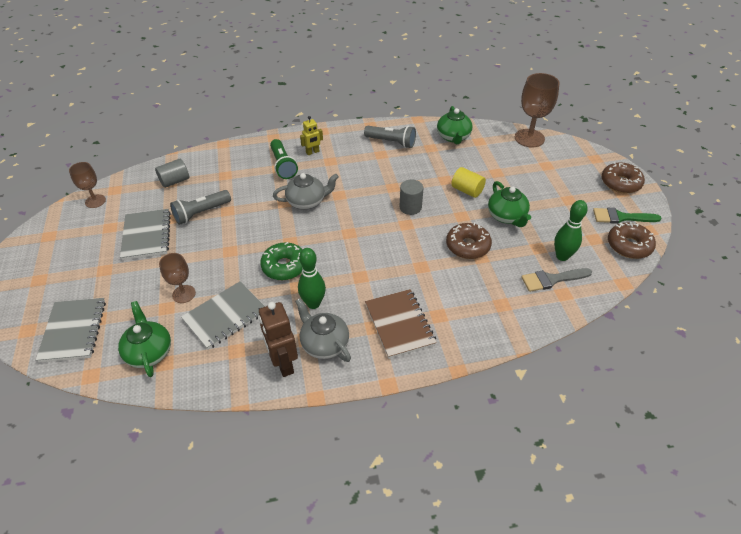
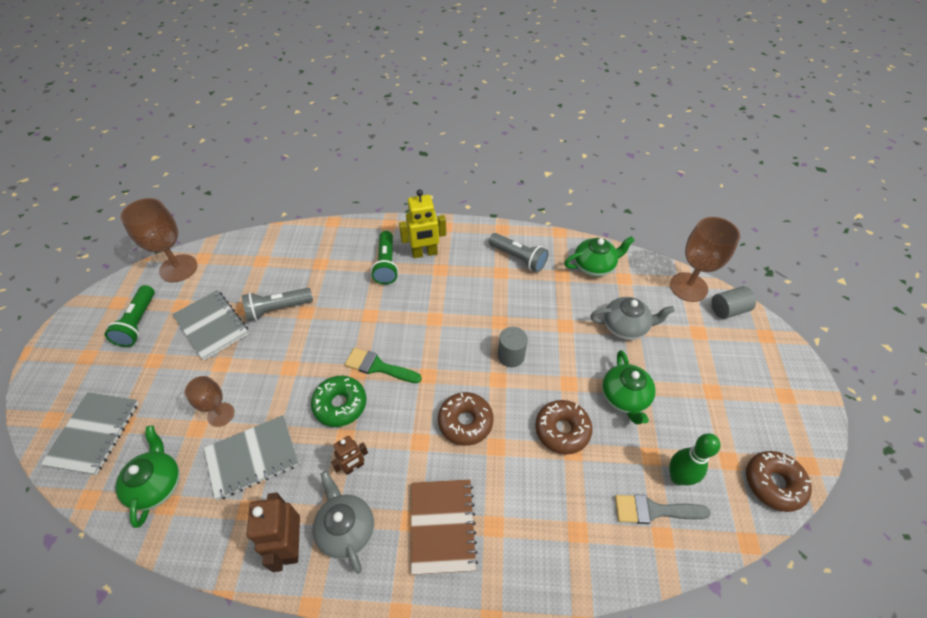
camera: 15 degrees right, 5 degrees up
(76, 247) = (138, 323): none -> green flashlight
(95, 201) = (178, 268): brown goblet -> brown goblet, size x1.68
(146, 235) = (212, 325): grey notebook -> grey notebook turned 45 degrees counterclockwise
(175, 181) = (266, 260): grey cylinder -> grey cylinder (728, 310)
(307, 202) = (395, 320): grey teapot -> grey teapot (625, 327)
(312, 152) = (424, 253): yellow robot -> yellow robot, size x1.66
(313, 303) = (354, 467): green bowling pin -> brown robot
(453, 137) = (594, 266): green teapot -> green teapot turned 120 degrees counterclockwise
(467, 190) = (587, 347): yellow cylinder -> none
(620, 183) = (789, 381): brown donut -> brown donut (465, 422)
(621, 217) = (775, 435): green brush -> green brush (378, 366)

